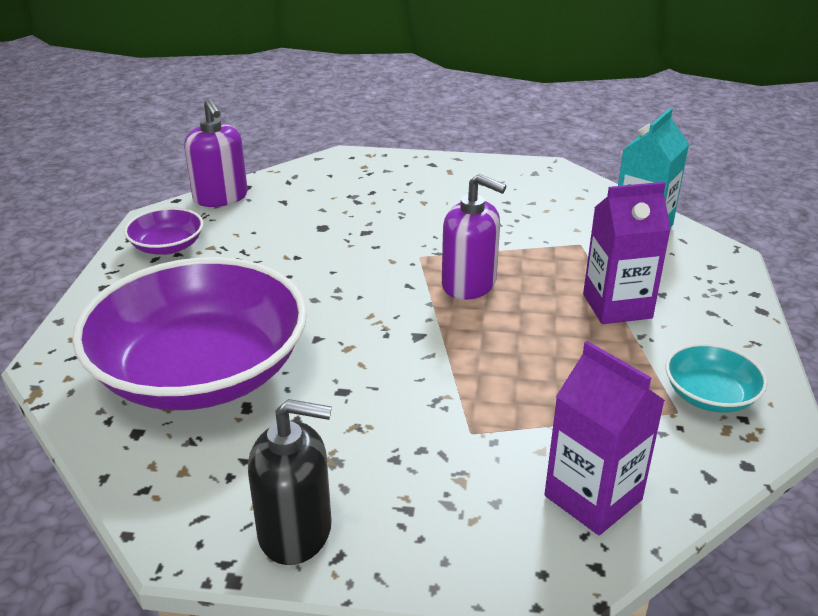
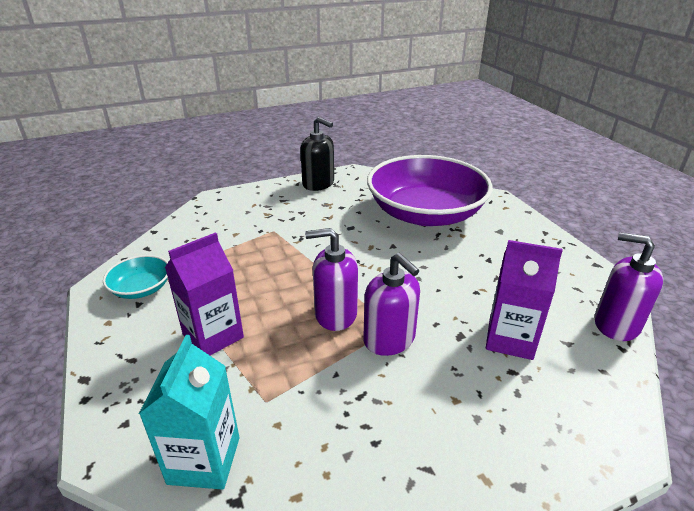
camera: 150 degrees right, 0 degrees up
(167, 246) = (564, 267): purple bowl -> none
(296, 531) = (318, 184): black soap dispenser -> black soap dispenser turned 120 degrees counterclockwise
(434, 248) = (389, 339): none -> purple soap dispenser
(593, 498) = (204, 224): purple carton -> purple carton (510, 339)

